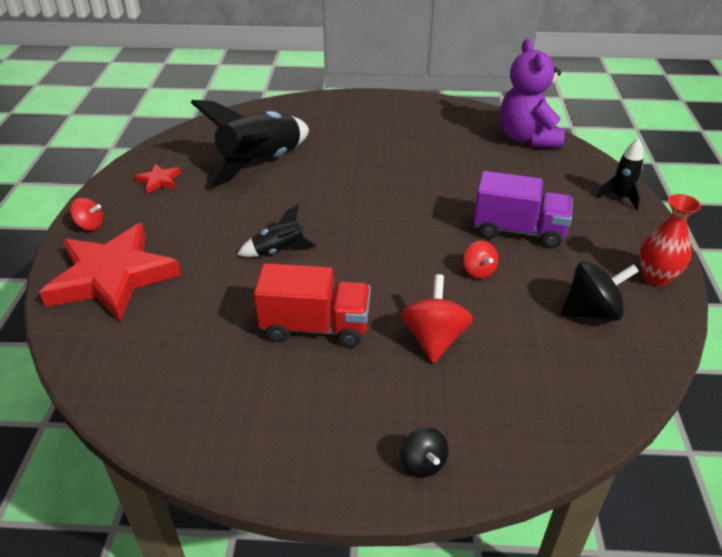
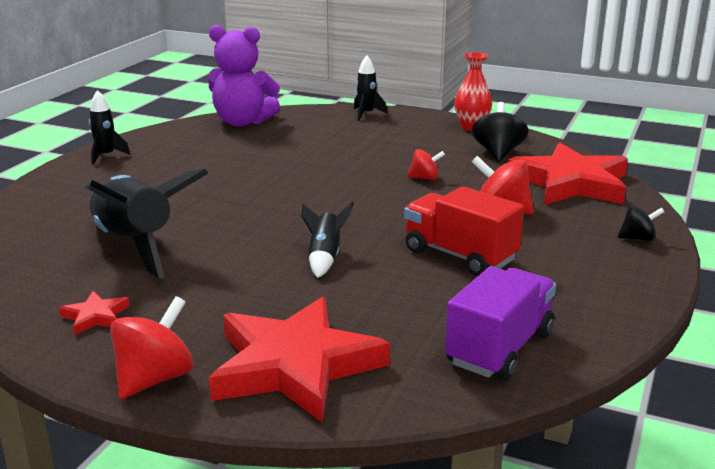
camera: 70 degrees left, 15 degrees down
(90, 225) = (155, 379): red spinning top -> red spinning top, size x1.67
(315, 327) = (459, 255): red truck -> red truck turned 75 degrees counterclockwise
(402, 104) = (106, 156): none -> black rocket
(518, 231) = (380, 154): purple truck -> purple truck (499, 348)
(548, 386) = (570, 183): none -> red star

